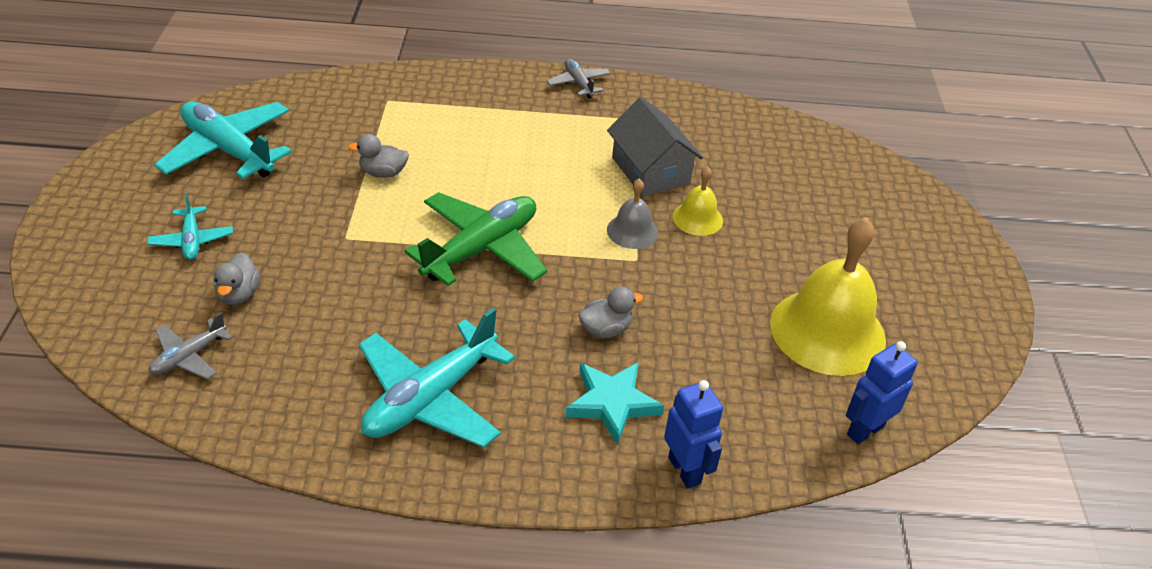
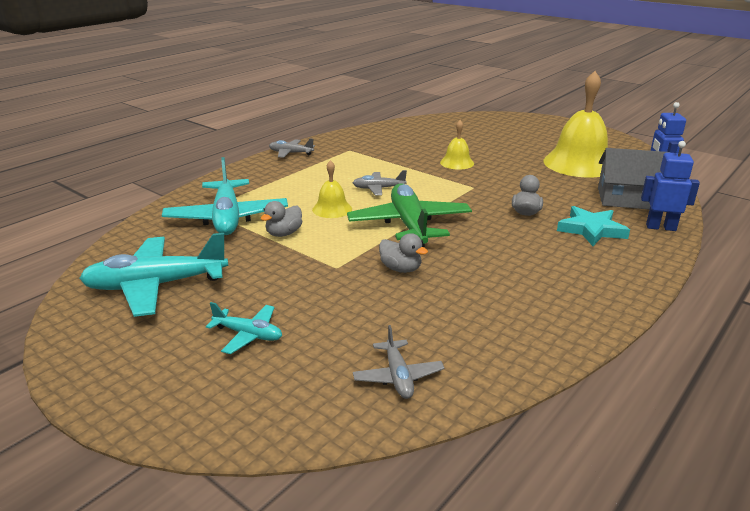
camera: 50 degrees left, 15 degrees down
(239, 294) = (346, 330): grey duck -> grey duck (401, 269)
(430, 398) = (540, 284): turquoise plane -> turquoise plane (227, 218)
(467, 178) = (332, 209): none -> yellow bell
(551, 188) = (378, 188): none -> grey plane
(632, 231) = (447, 180): grey bell -> none
(650, 170) = (400, 160): grey house -> grey house (627, 199)

